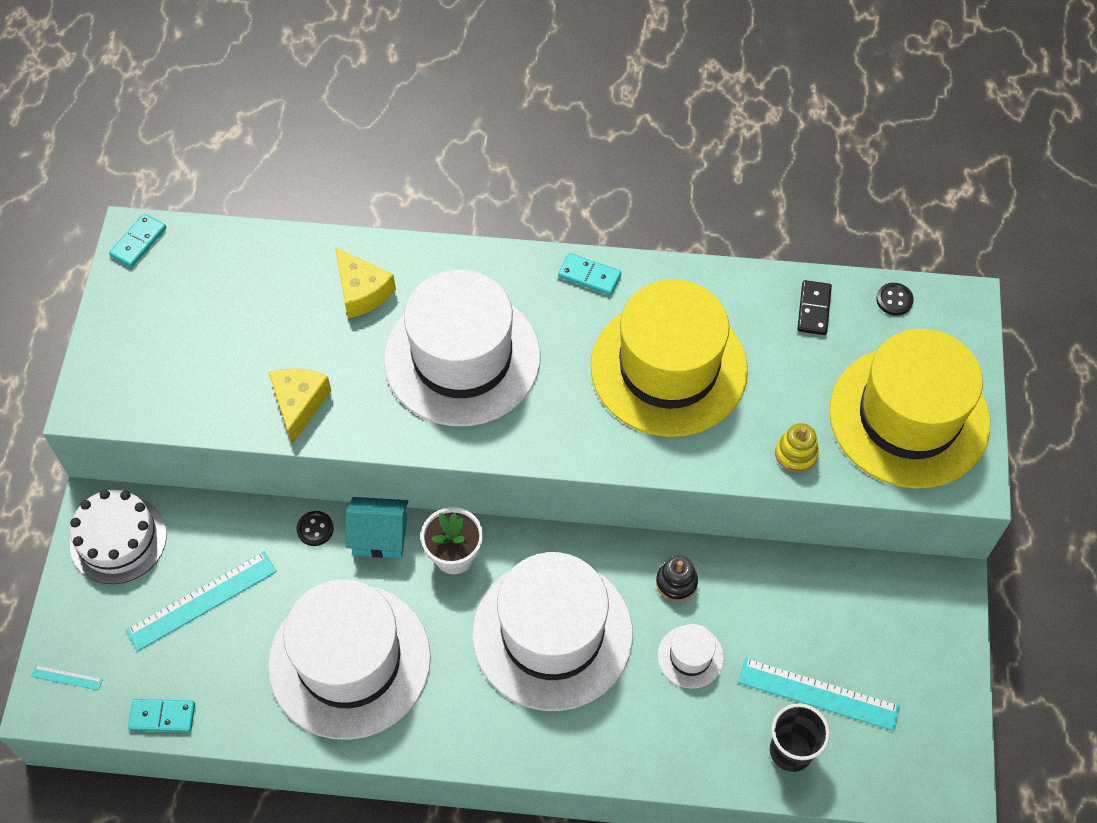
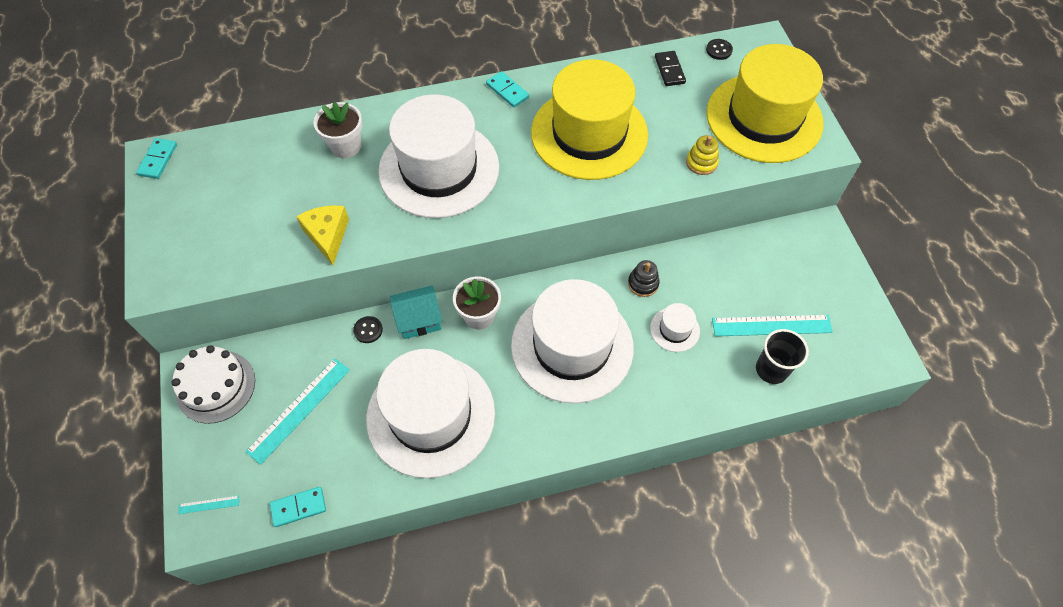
camera: 20 degrees left, 0 degrees up
(362, 291) = (346, 146): yellow cheese -> white flower pot
(589, 276) = (507, 91): turquoise domino -> turquoise domino turned 45 degrees clockwise

